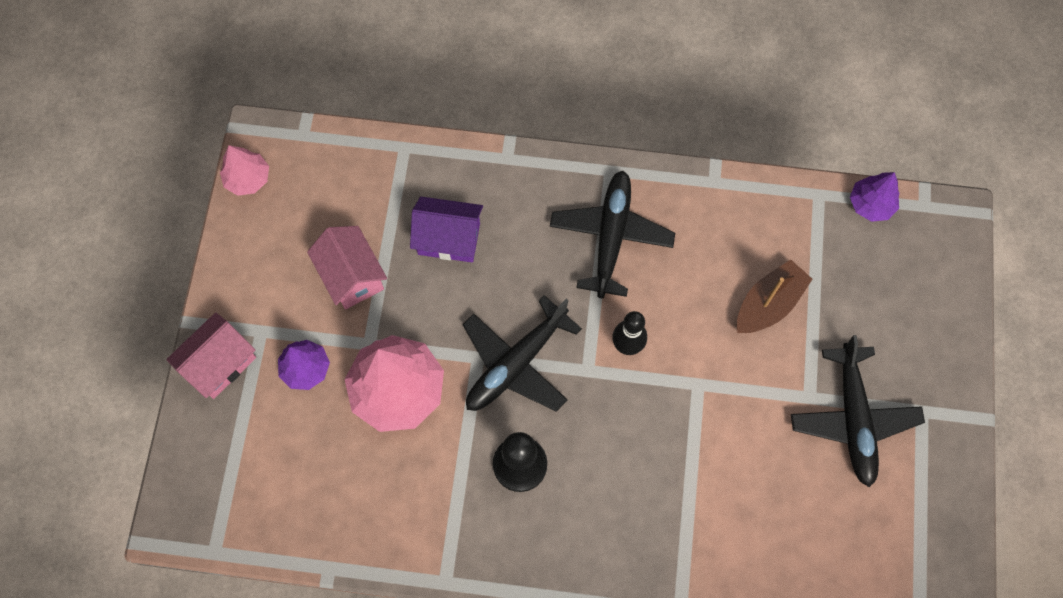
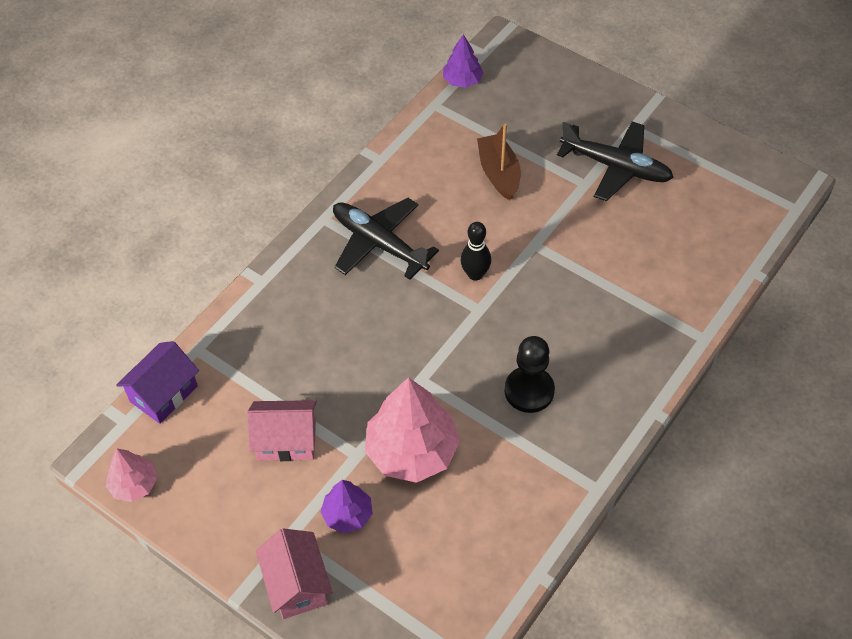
camera: 60 degrees left, 15 degrees down
(449, 239) = (303, 354): purple house -> purple house (164, 394)
(516, 363) = (443, 355): black plane -> none

